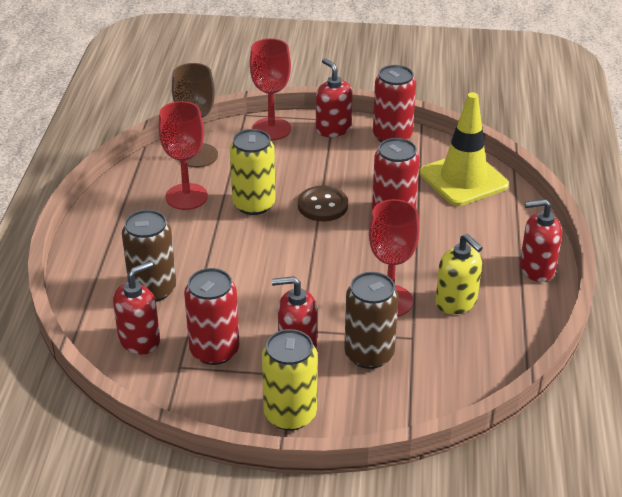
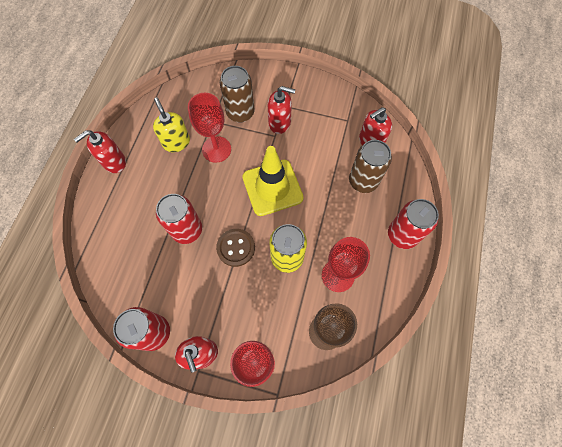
camera: 170 degrees left, 30 degrees up
(214, 351) = (327, 128): red can -> red can (402, 235)
(290, 414) = (291, 82): yellow can -> none
(463, 179) = (119, 262): yellow traffic cone -> yellow traffic cone (272, 187)
(536, 268) = (114, 162): red soap dispenser -> red soap dispenser turned 135 degrees clockwise

